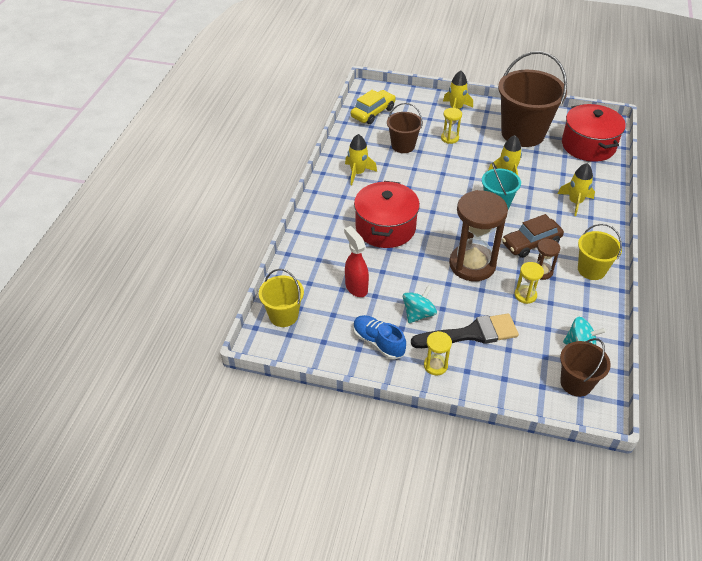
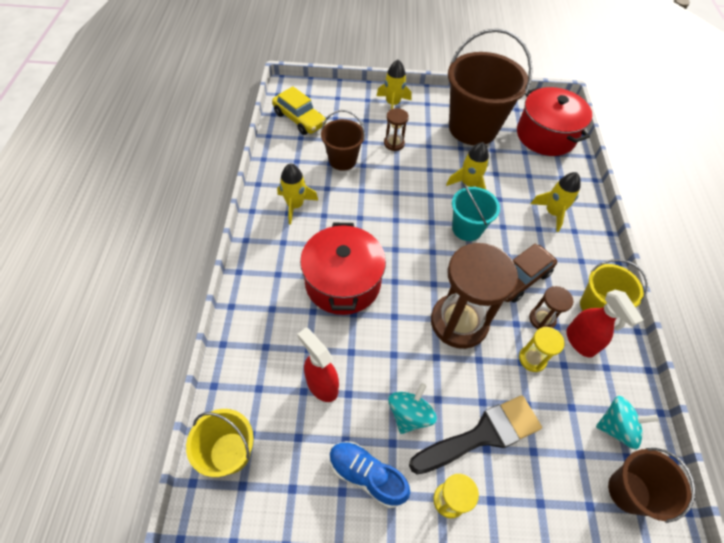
camera: 15 degrees left, 10 degrees up
(373, 113) = (299, 119): yellow car -> yellow car turned 105 degrees clockwise
(449, 138) = (394, 143): yellow hourglass -> brown hourglass
(569, 290) = (580, 342): none -> red spray bottle

